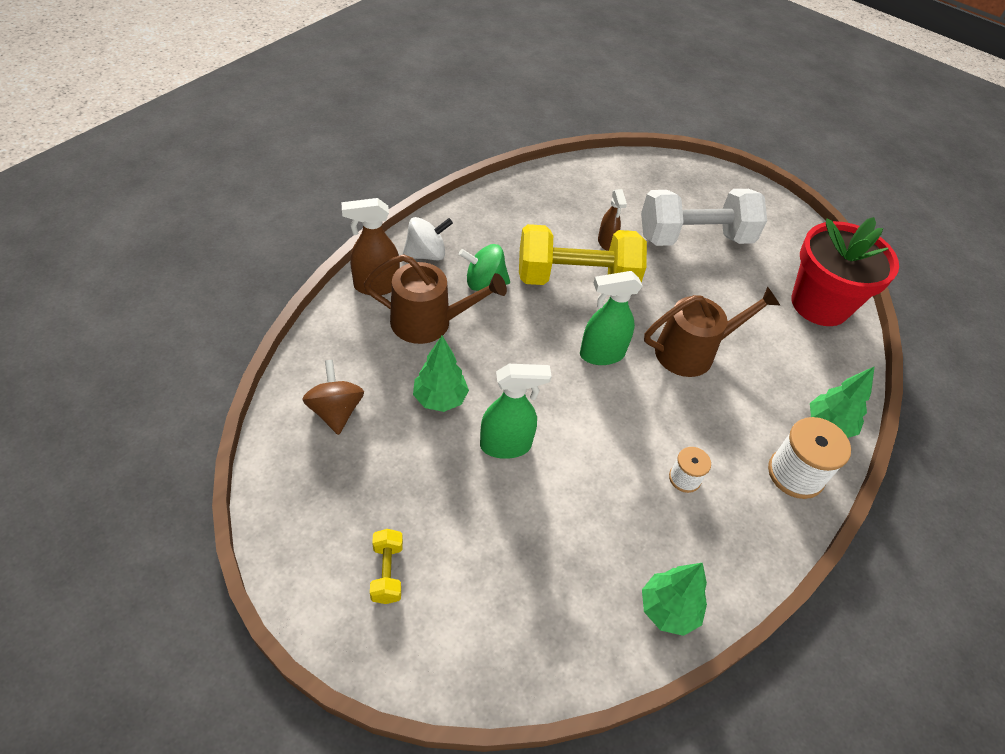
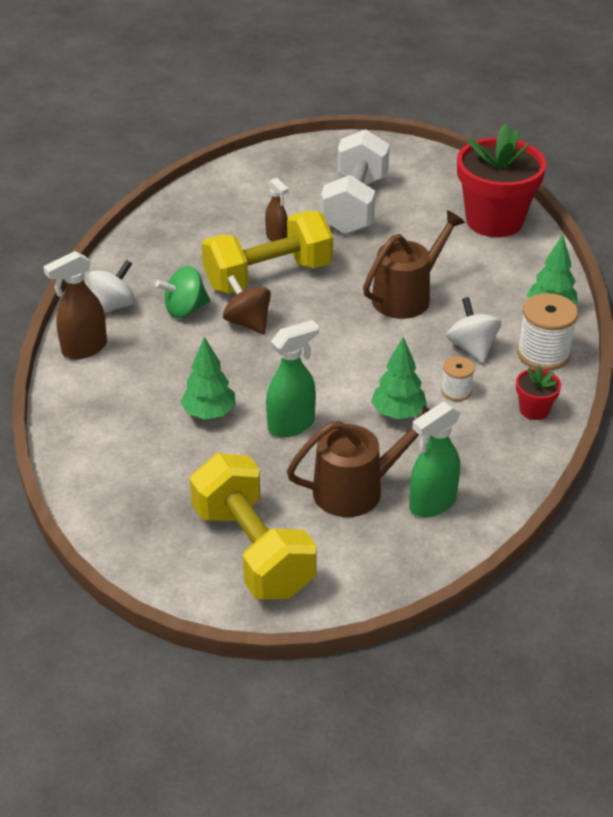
camera: 20 degrees left, 10 degrees down
(336, 411) = (121, 458): brown spinning top -> brown spinning top (248, 322)
(387, 572) = (253, 550): yellow dumbbell -> yellow dumbbell, size x2.41
(428, 322) = (156, 359): brown watering can -> brown watering can (356, 489)
(601, 354) = (329, 327): green spray bottle -> green spray bottle (432, 503)
(668, 610) = (496, 483): green tree -> green tree (398, 413)
(694, 238) = (355, 205): white dumbbell -> white dumbbell turned 45 degrees counterclockwise
(726, 435) = (472, 348): none -> white spinning top
(753, 537) = (534, 410): none -> red flower pot

